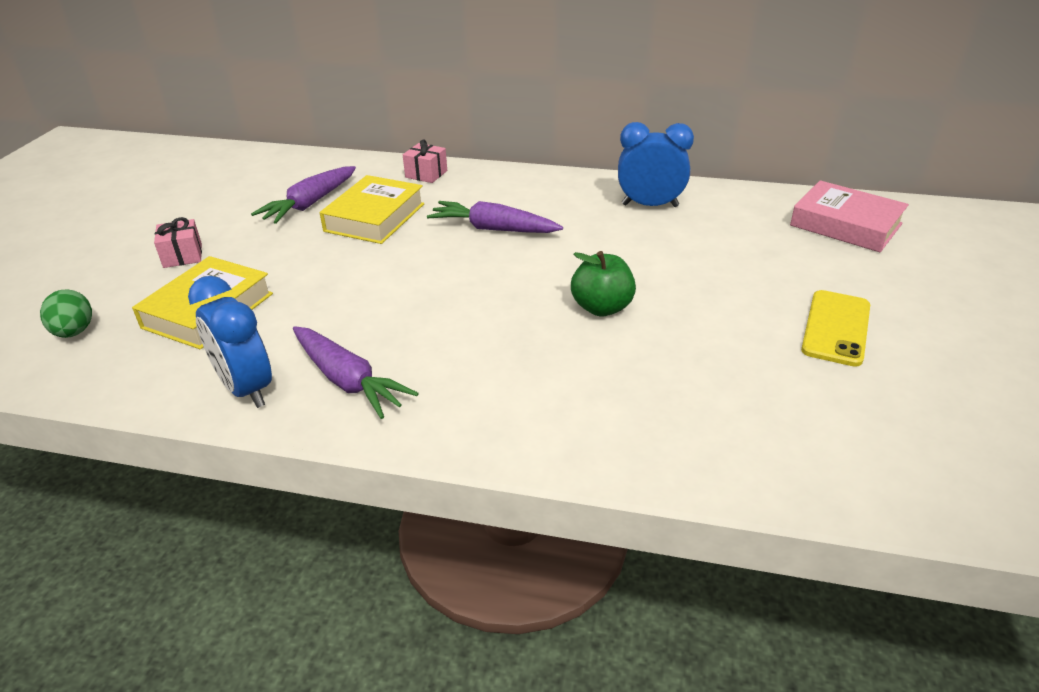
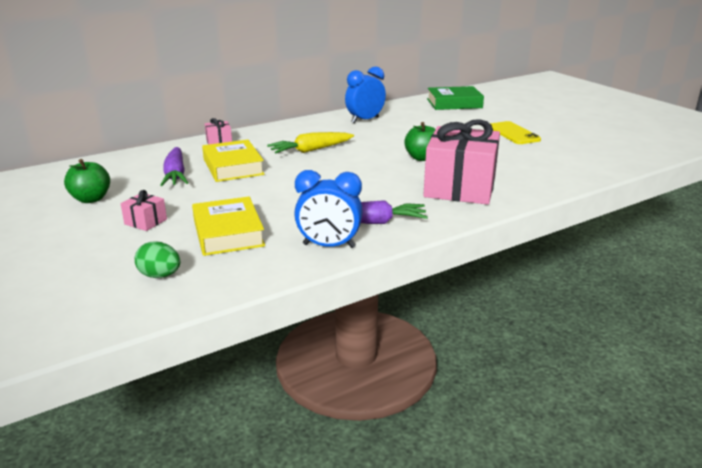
camera: 45 degrees left, 10 degrees down
(200, 203) = (91, 199): none -> green apple
(493, 229) = (311, 150): purple carrot -> yellow carrot
(552, 389) = (460, 187): none -> pink gift
(845, 224) = (454, 103): pink book -> green book

